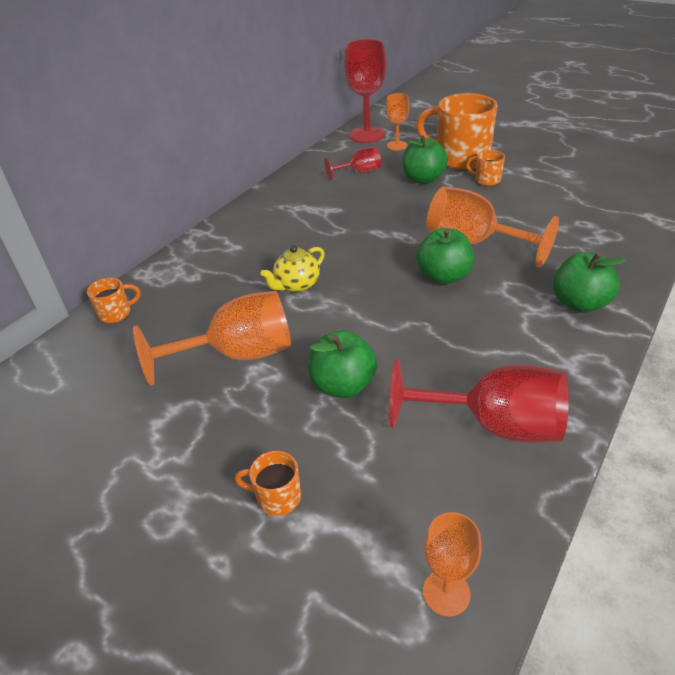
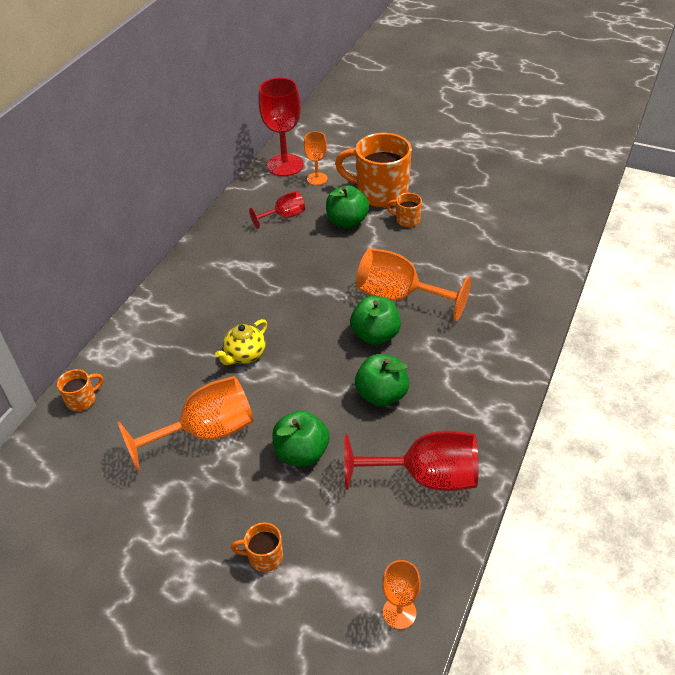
camera: 10 degrees left, 5 degrees up
(579, 303) = (491, 355): green apple -> green apple (381, 395)

